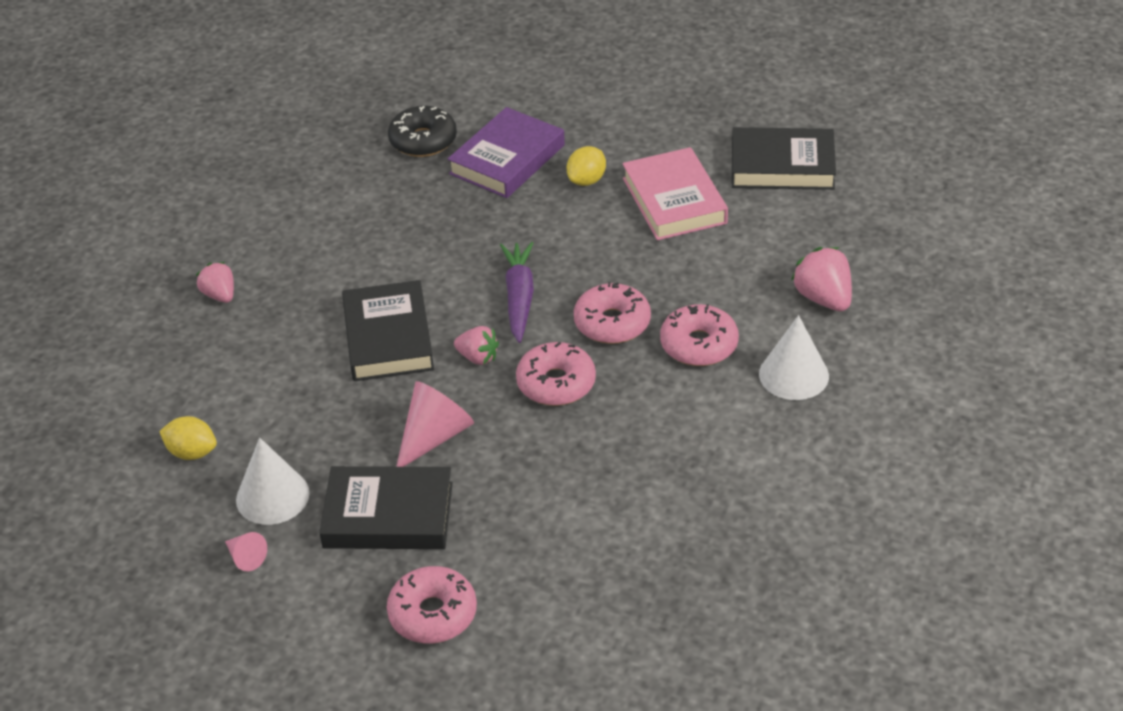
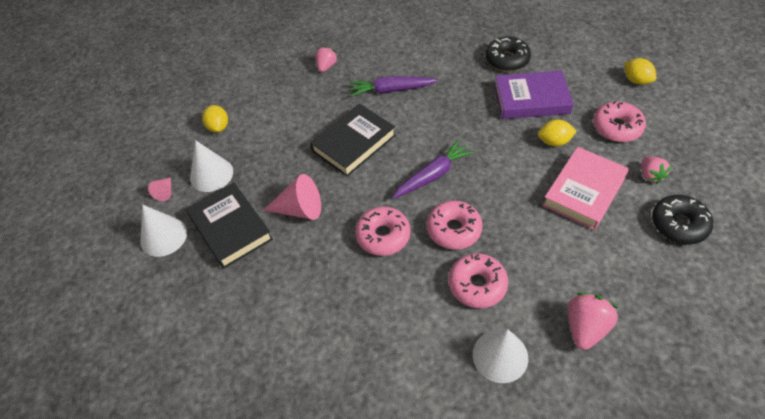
camera: 55 degrees right, 10 degrees up
(324, 589) = (163, 236): none -> white cone
(342, 260) = (391, 90): none -> purple carrot
(433, 614) = (174, 295): pink donut -> pink donut (617, 127)
(478, 357) = (372, 188): pink strawberry -> pink strawberry (650, 175)
(580, 72) = (636, 80): none -> yellow lemon
(782, 166) = (679, 224): black book -> black donut

